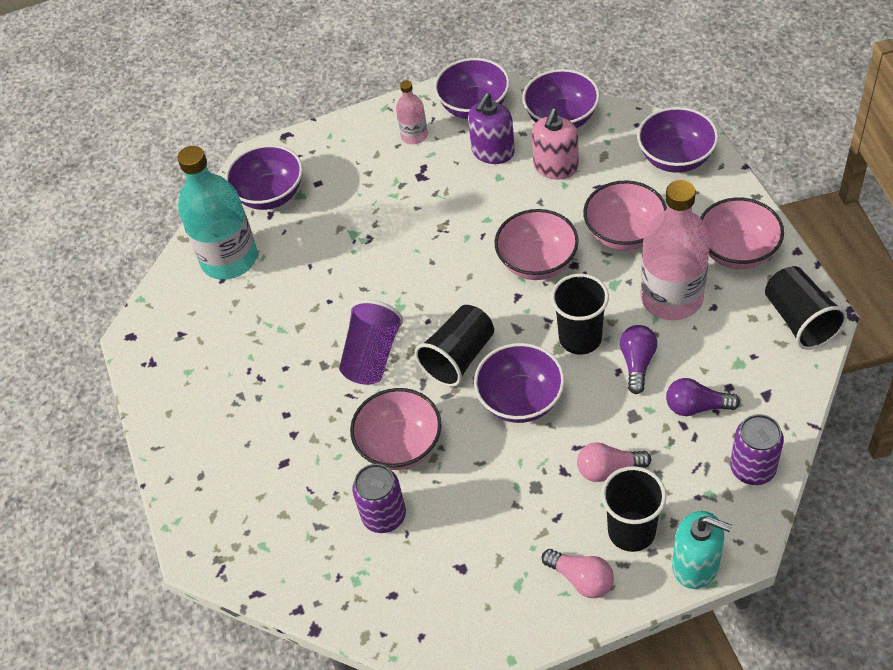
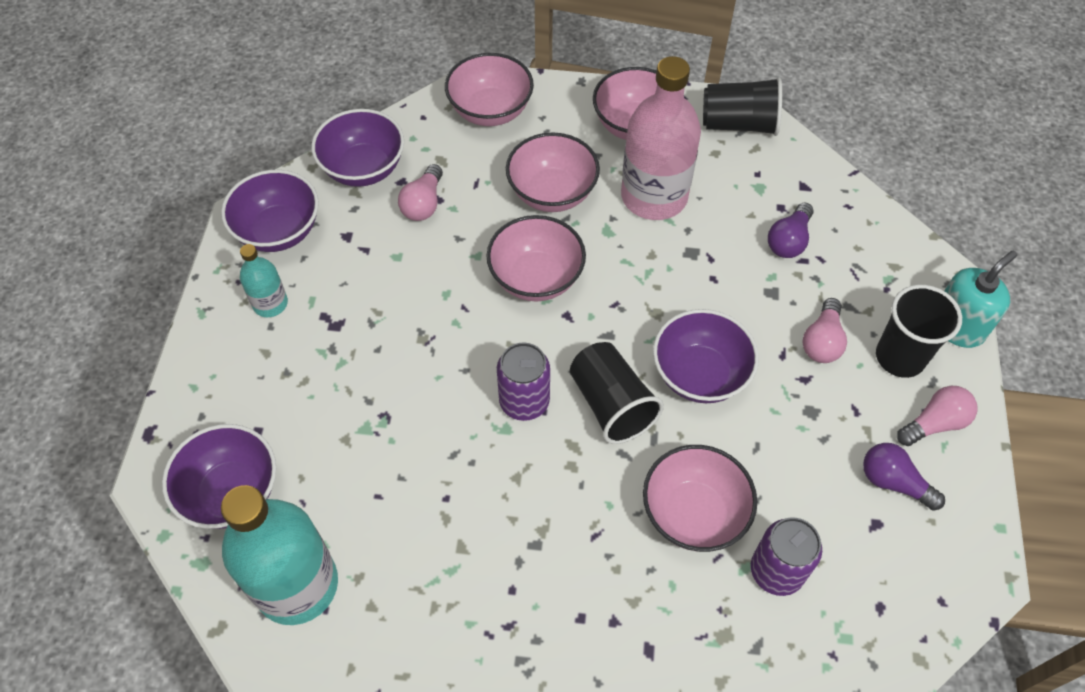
camera: 70 degrees left, 5 degrees up
(372, 356) = (555, 487): purple cup -> none
(414, 135) = (270, 304): pink bottle -> turquoise bottle
(493, 152) = (357, 245): purple soap dispenser -> none
(555, 167) = (423, 203): pink soap dispenser -> pink light bulb
(580, 338) = (655, 289): black cup -> none
(637, 363) = (713, 259): purple light bulb -> purple light bulb (893, 482)
(675, 158) = (490, 111): purple bowl -> pink bowl
(752, 468) = (876, 235): purple can -> purple can (524, 401)

